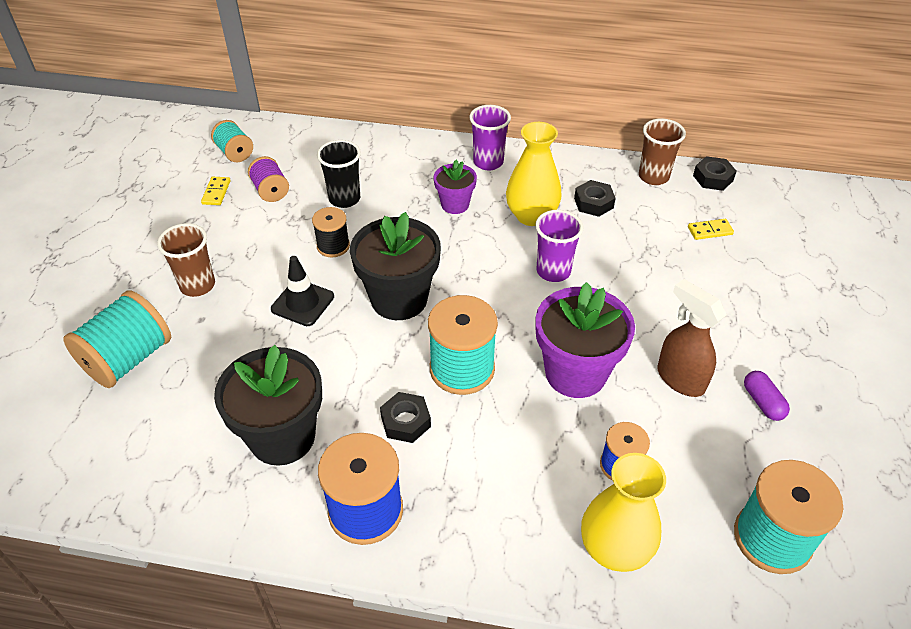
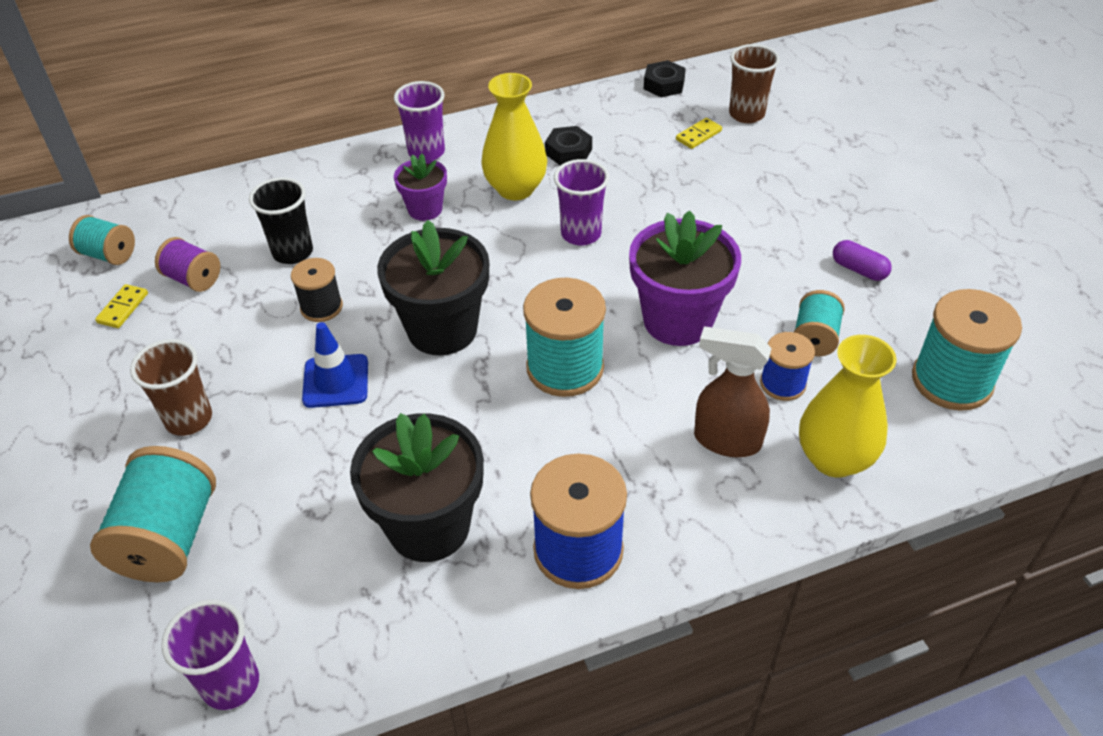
camera: 30 degrees left, 0 degrees up
(89, 475) = (231, 684): none -> purple cup
(216, 192) = (123, 308): yellow domino -> yellow domino turned 45 degrees clockwise
(302, 303) = (336, 381): black traffic cone -> blue traffic cone
(405, 422) = (549, 445): black nut -> none
(653, 177) = (607, 104): brown cup -> brown cup (746, 114)
(677, 441) = (814, 338): none -> turquoise spool
(679, 379) = (774, 282): brown spray bottle -> brown spray bottle (726, 440)

